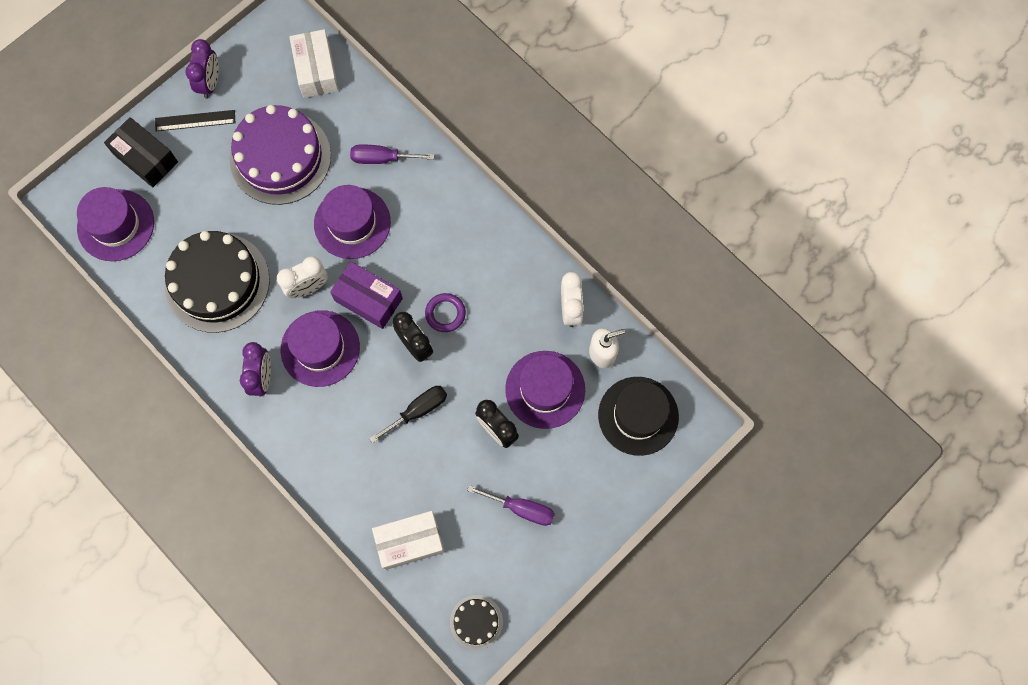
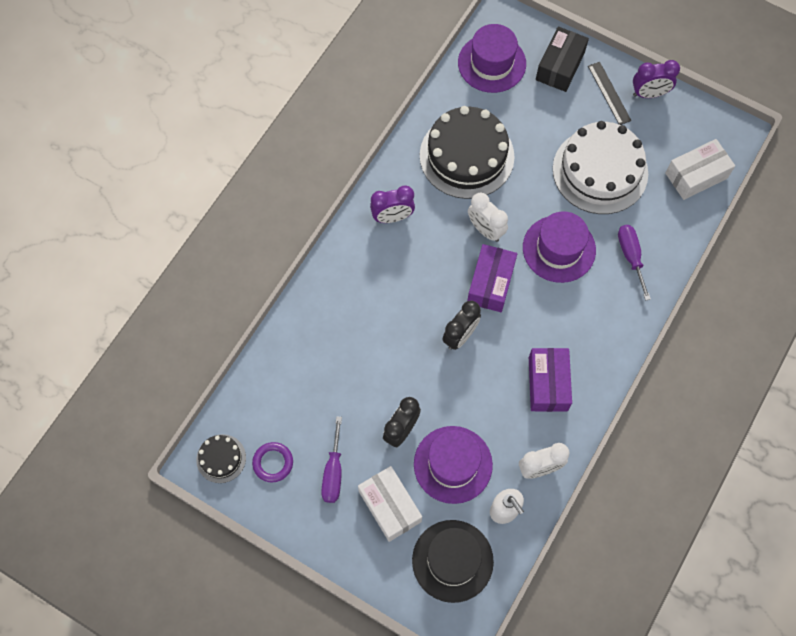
camera: 75 degrees right, 5 degrees down
(280, 157) = (600, 171): purple cake -> white cake
(320, 348) = (433, 256): purple hat -> none
(409, 541) = (279, 381): white box -> white box (390, 506)
(418, 410) = (400, 355): black screwdriver -> none
(445, 313) = (498, 354): purple ring -> purple ring (273, 463)
(489, 276) = (548, 384): none -> purple box

